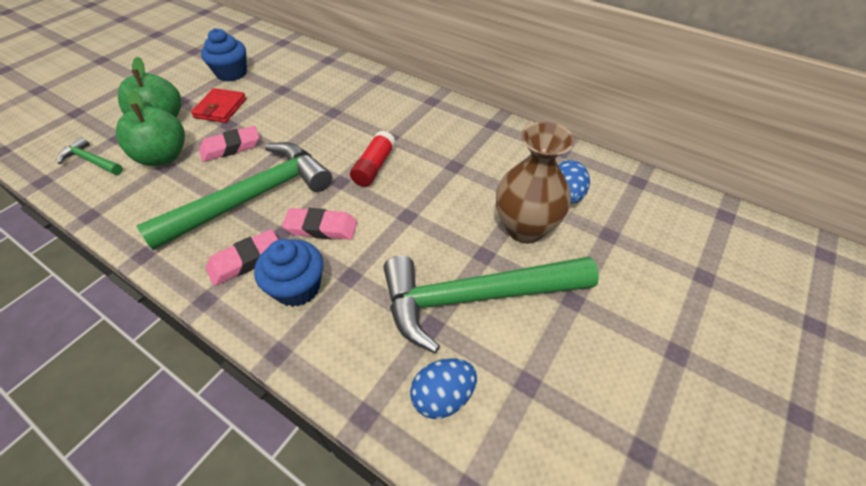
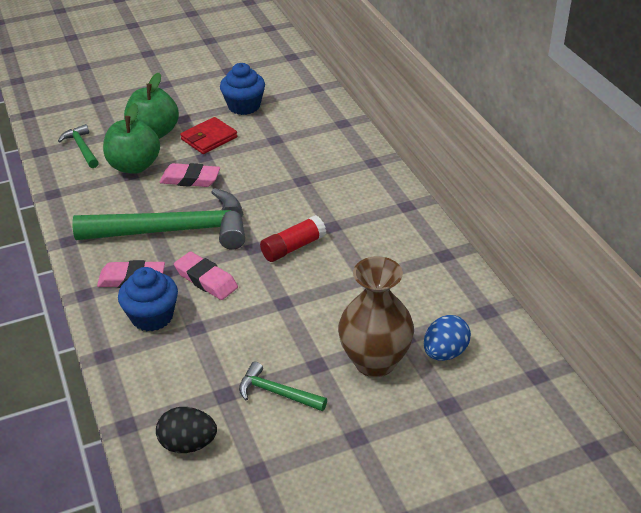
camera: 35 degrees right, 10 degrees down
(443, 396) = (188, 444): blue egg -> black egg
(475, 297) = (277, 393): green hammer -> green hammer, size x0.45

